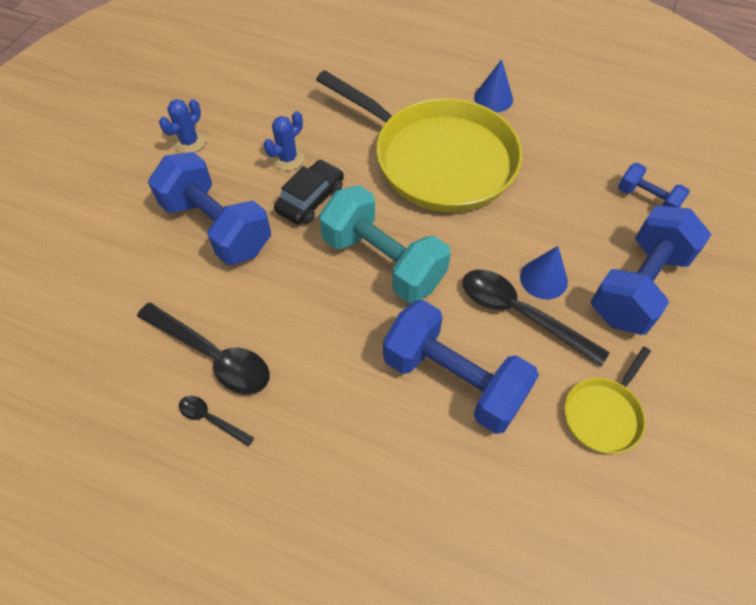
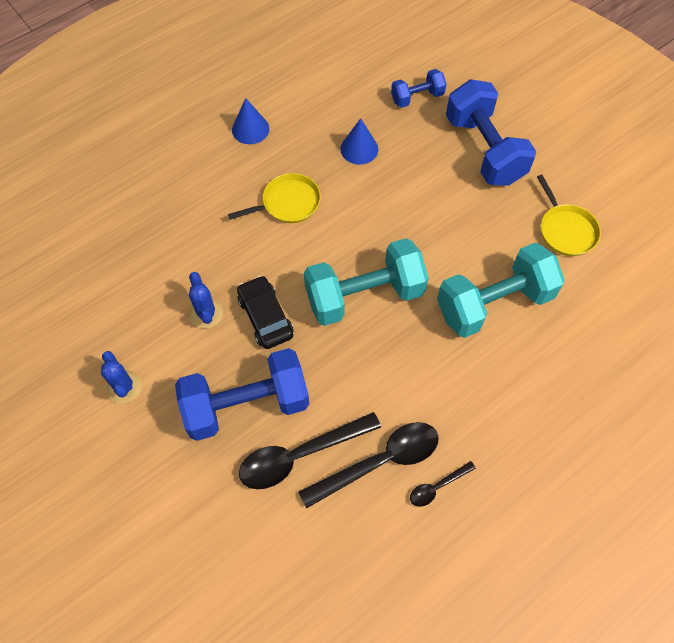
camera: 60 degrees left, 5 degrees up
(438, 159) = (288, 203): yellow pan -> yellow pan, size x0.43
(453, 380) = (494, 303): blue dumbbell -> turquoise dumbbell
(520, 314) = (465, 232): black spoon -> black spoon (300, 455)
(543, 279) = (444, 200): blue cone -> blue cone (359, 149)

